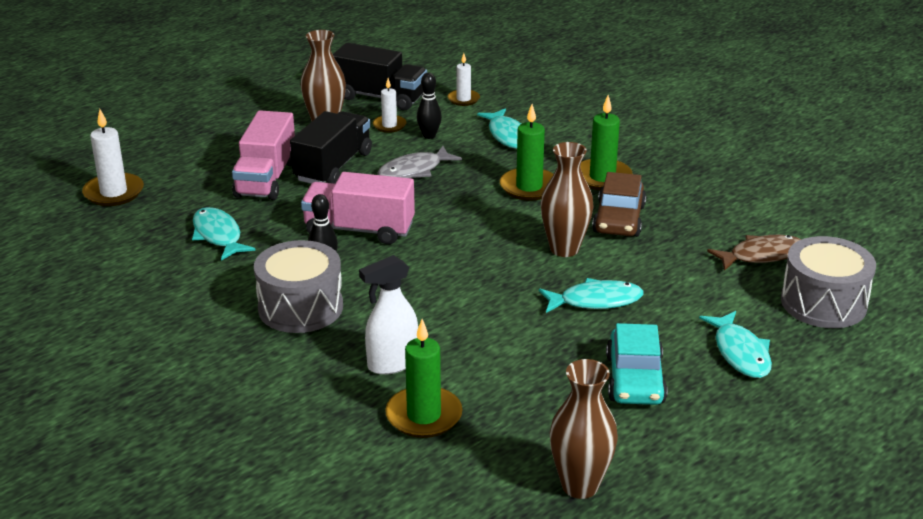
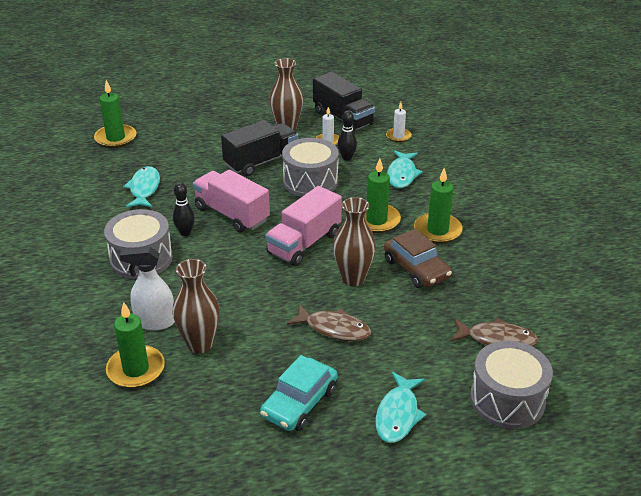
camera: 30 degrees right, 5 degrees up
(113, 192) = (115, 138): white candle -> green candle
(266, 179) = (211, 157): pink truck -> pink truck (304, 243)
(414, 171) = (310, 181): grey fish -> grey drum
(580, 486) = (180, 469): brown vase -> brown vase (200, 344)
(595, 301) = (334, 328): turquoise fish -> brown fish
(619, 219) = (416, 269): brown car -> brown car turned 75 degrees counterclockwise

